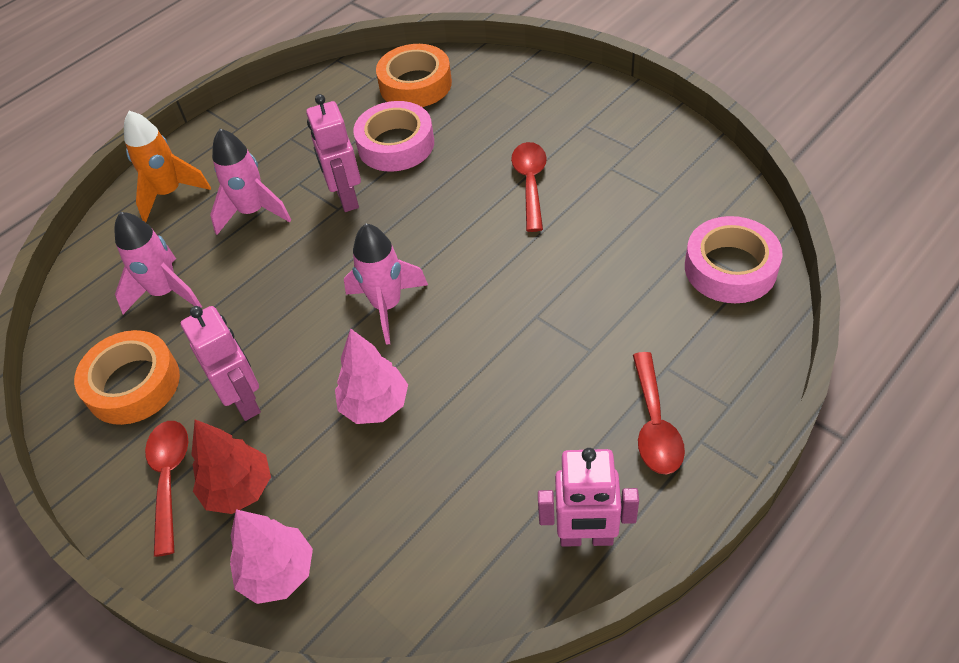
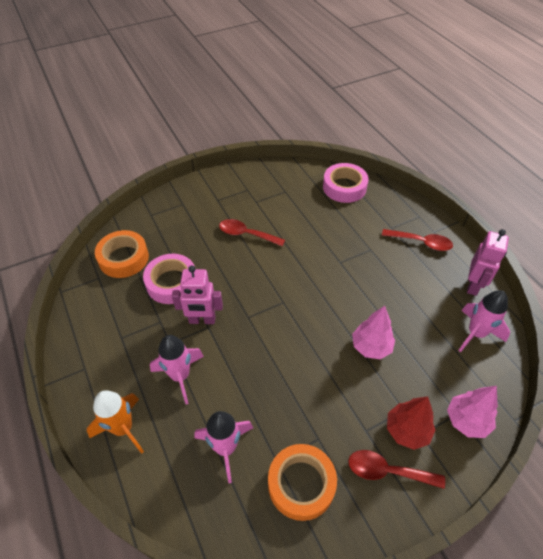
camera: 75 degrees left, 0 degrees up
(244, 401) = (343, 414): pink robot -> none
(387, 306) = (302, 322): pink rocket -> pink rocket (475, 333)

